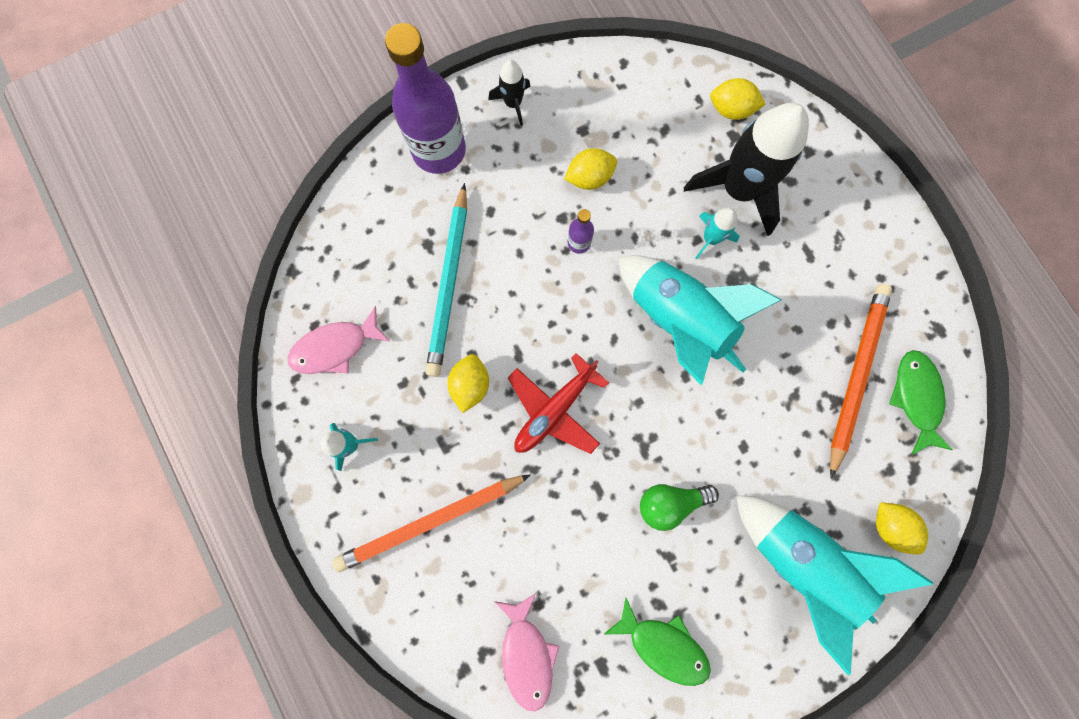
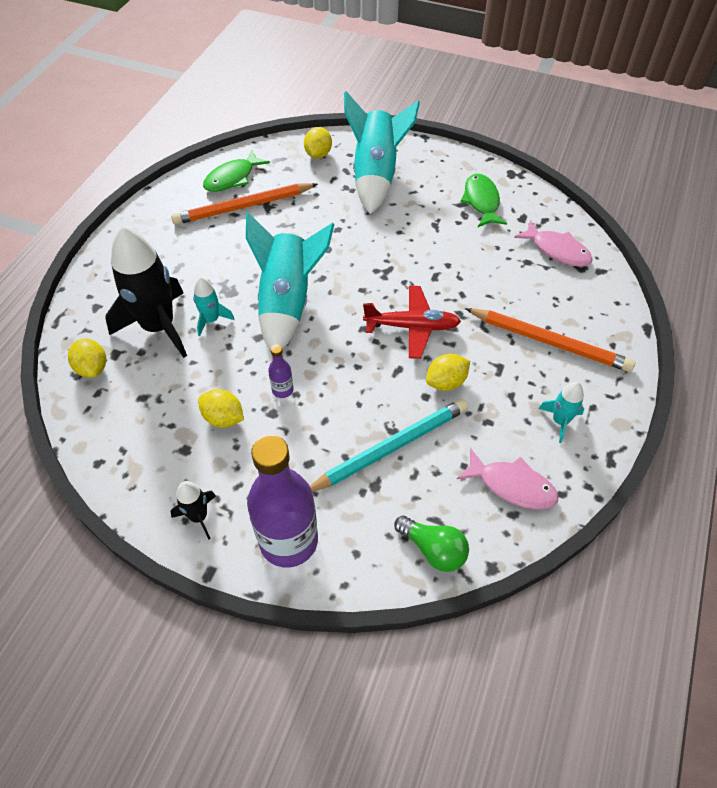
camera: 130 degrees left, 25 degrees down
(527, 654) = (557, 250): pink fish -> pink fish turned 90 degrees clockwise
(670, 502) = (405, 241): green light bulb -> green light bulb (433, 549)

